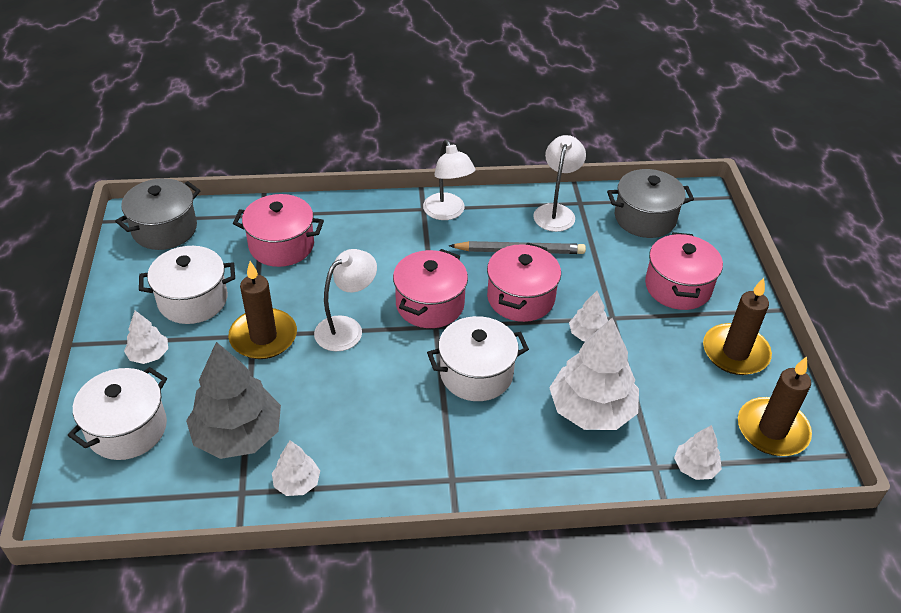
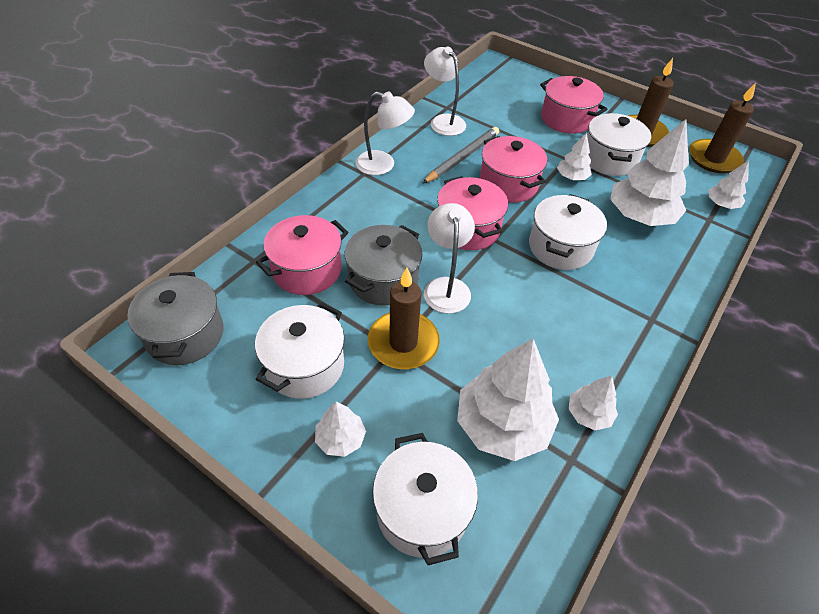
camera: 50 degrees left, 5 degrees up
(238, 434) = (502, 425): grey tree -> white tree
(645, 218) = (492, 94): grey pot -> grey pot (383, 280)
(654, 348) = (609, 159): none -> white pot

